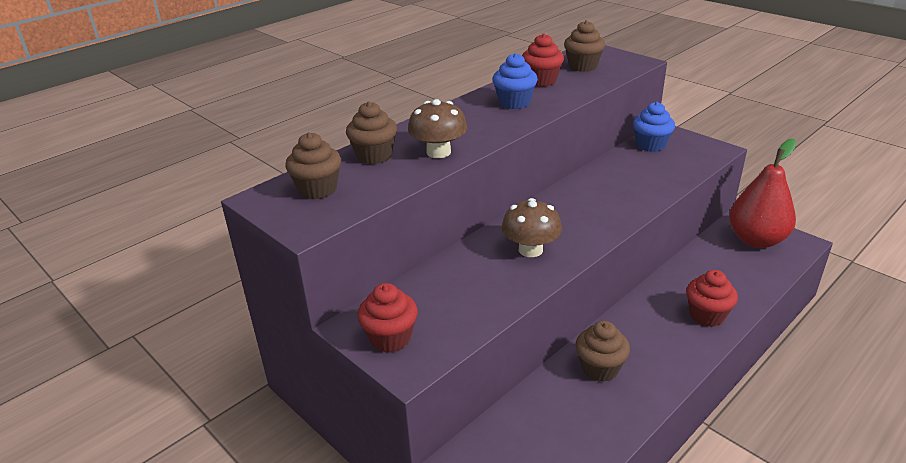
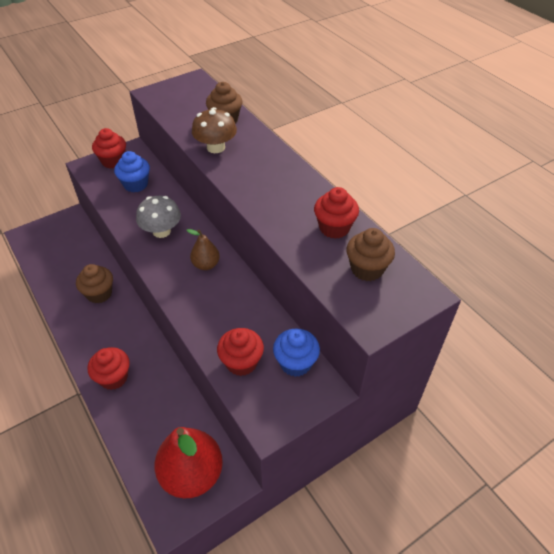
camera: 100 degrees right, 15 degrees up
(318, 189) = (192, 97): brown cupcake -> none
(514, 103) = (288, 200): blue cupcake -> blue cupcake (136, 184)
(530, 250) = (161, 231): brown mushroom -> grey mushroom
(567, 207) = (206, 265): none -> brown pear
(672, 168) = (241, 362): none -> red cupcake

